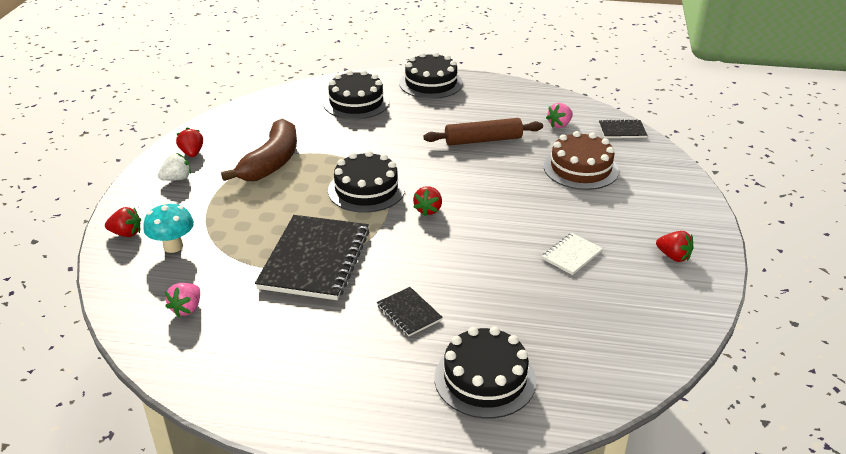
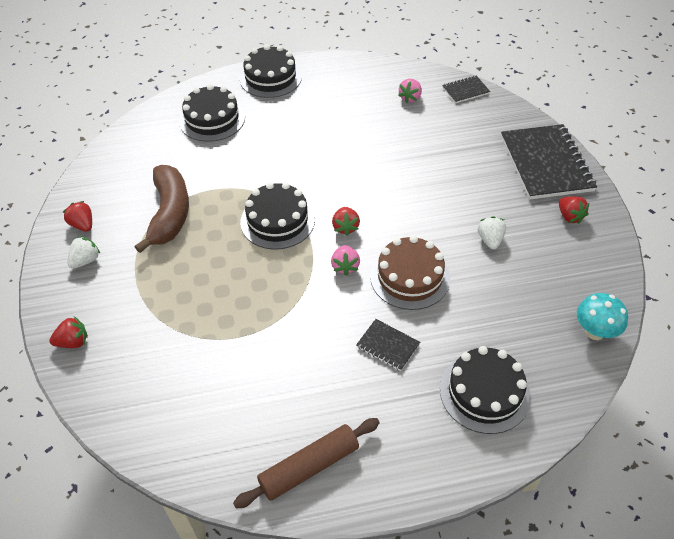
camera: 20 degrees left, 15 degrees up
(173, 246) = (130, 342): turquoise mushroom -> turquoise mushroom (594, 332)
(187, 309) = (185, 409): pink strawberry -> pink strawberry (345, 266)
(315, 259) = (274, 314): black notebook -> black notebook (546, 163)
(483, 140) = (353, 133): brown rolling pin -> brown rolling pin (309, 467)
(571, 255) = (490, 240): white notebook -> white strawberry
(580, 168) = (452, 143): brown cake -> brown cake (410, 277)
(673, 256) = (569, 216): red strawberry -> red strawberry turned 45 degrees clockwise

